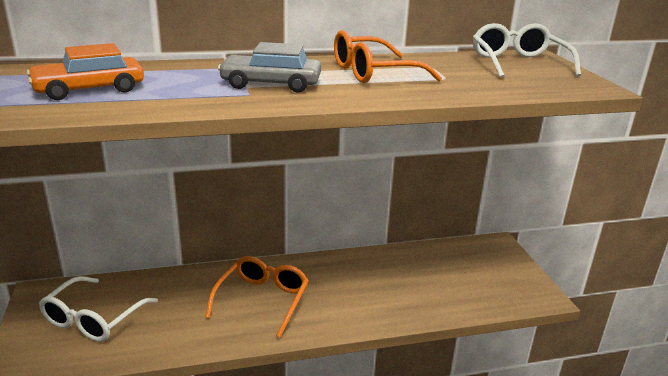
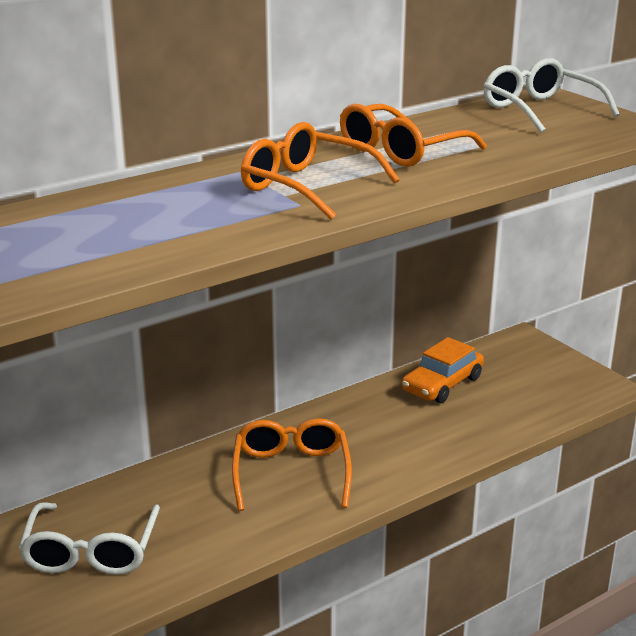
camera: 20 degrees left, 0 degrees up
(89, 89) = (105, 234): orange car -> orange car (442, 384)
(271, 84) = (307, 186): grey car -> orange glasses

